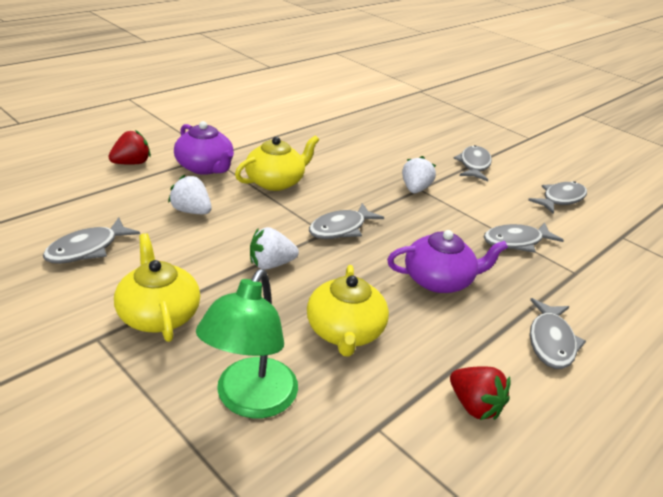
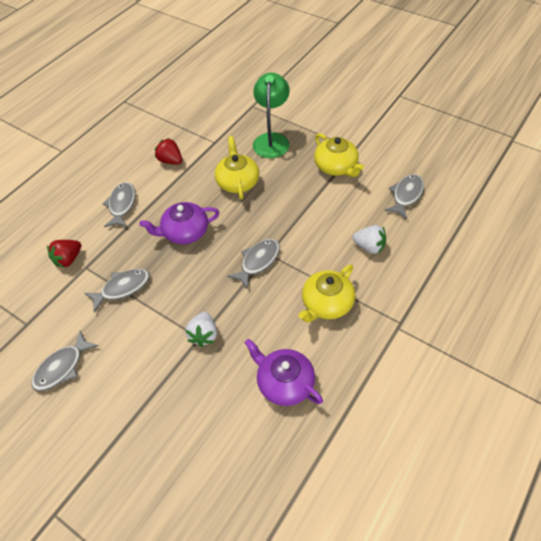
camera: 175 degrees right, 20 degrees up
(131, 163) = (453, 289): red strawberry -> red strawberry (68, 259)
(205, 167) = (393, 304): purple teapot -> purple teapot (284, 383)
(271, 264) = (293, 215): white strawberry -> none
(474, 165) = (141, 405): grey fish -> none

